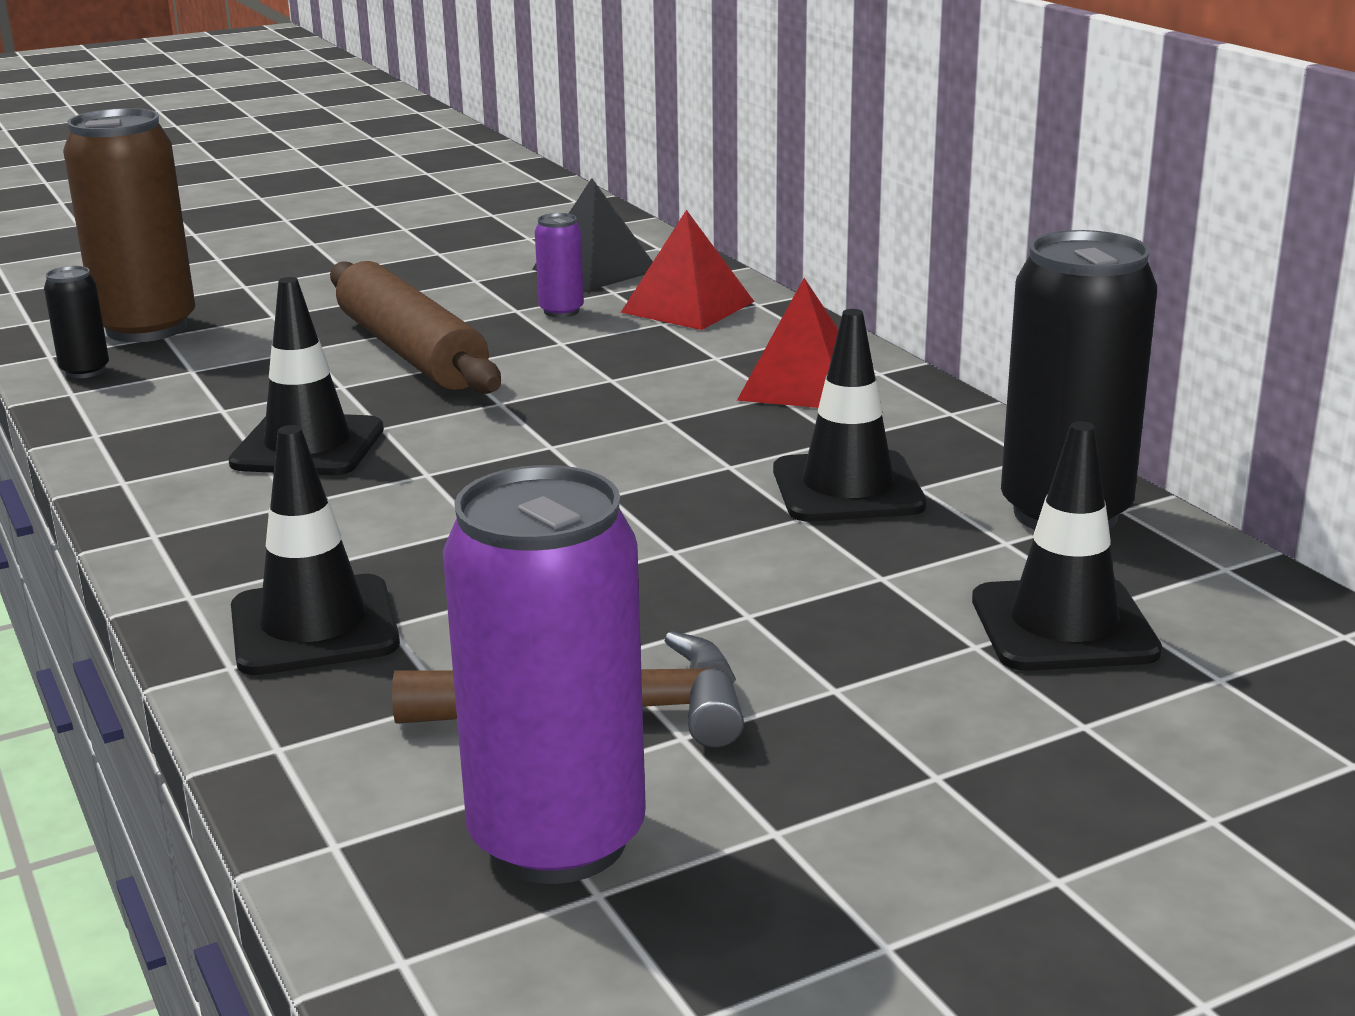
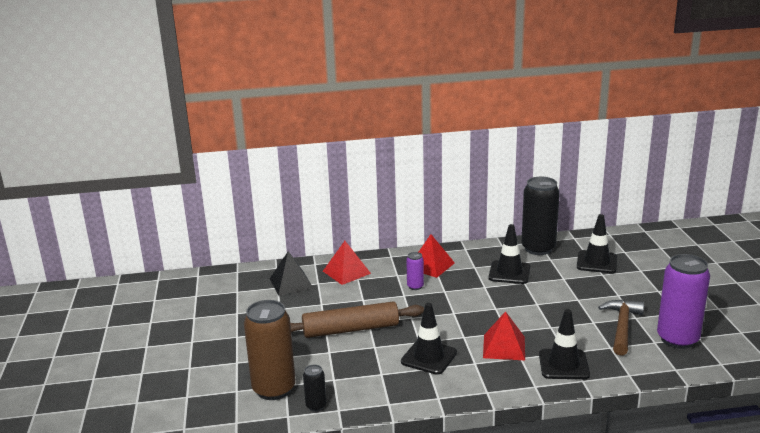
camera: 70 degrees left, 0 degrees up
(389, 530) = (504, 347): none -> red pyramid
(561, 311) = (331, 295): purple can -> purple can (415, 286)

